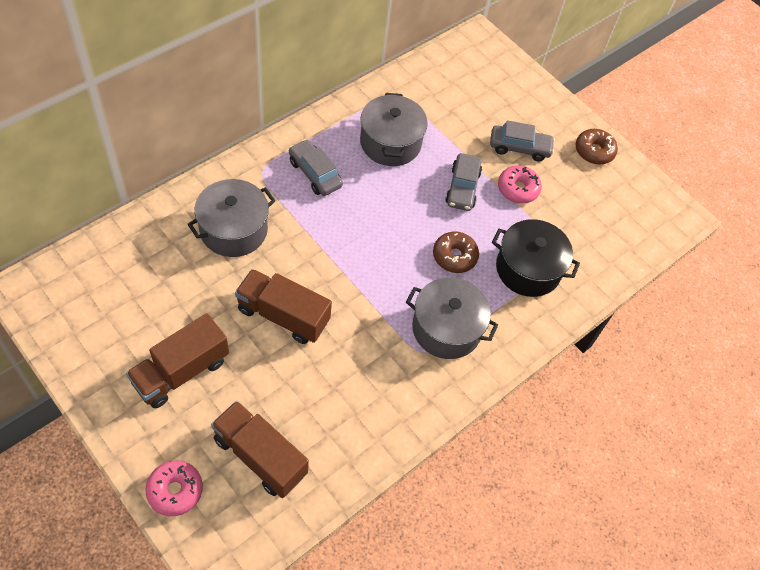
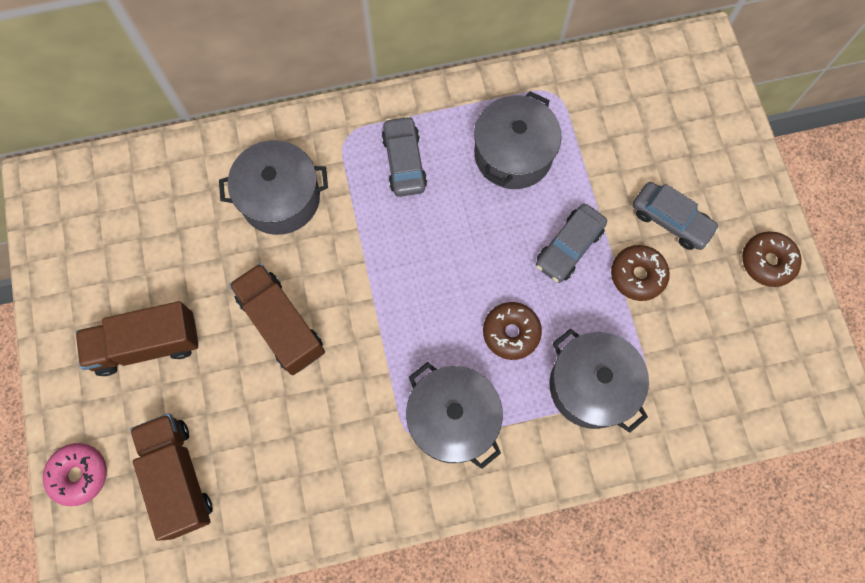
camera: 35 degrees right, 15 degrees up
(518, 189) = (637, 275): pink donut -> brown donut
(528, 269) = (591, 386): black pot -> grey pot

